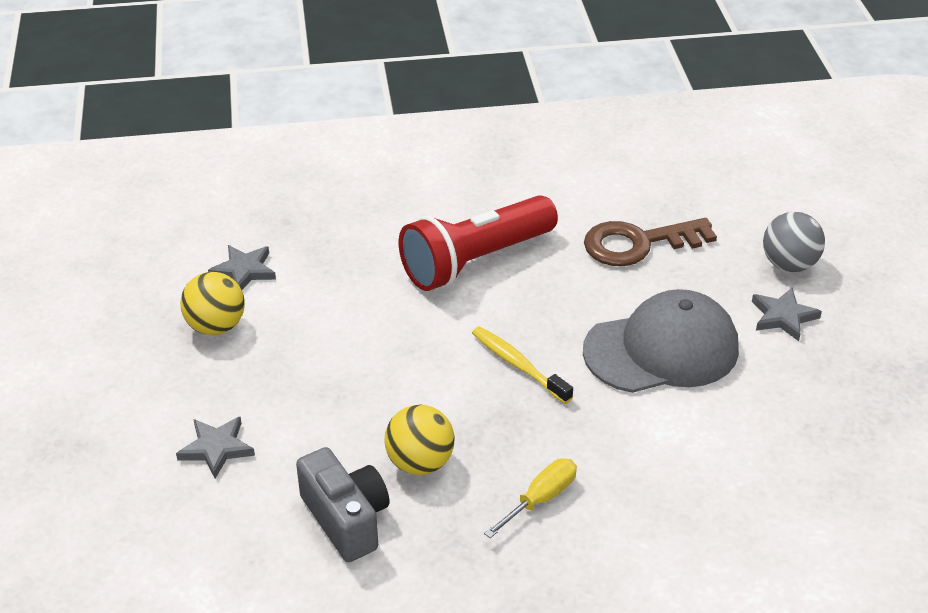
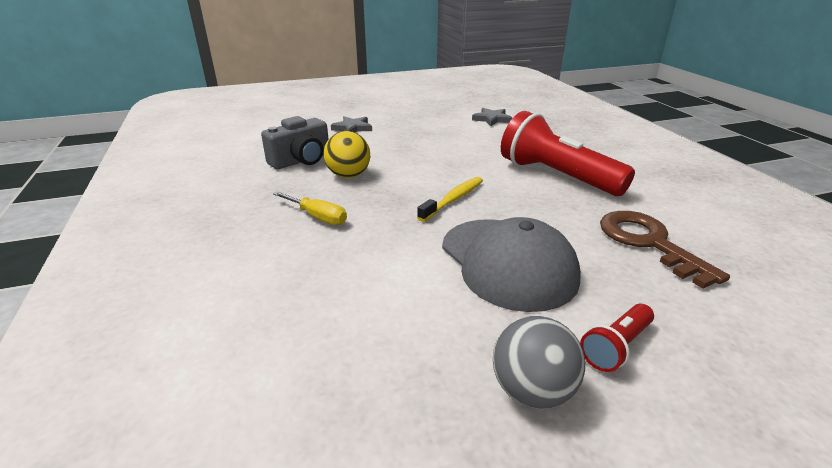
camera: 80 degrees right, 10 degrees down
(216, 326) = (443, 118): yellow ball -> none
(783, 317) = (616, 347): grey star -> red flashlight
(789, 264) = (721, 352): grey ball -> grey ball (532, 391)

